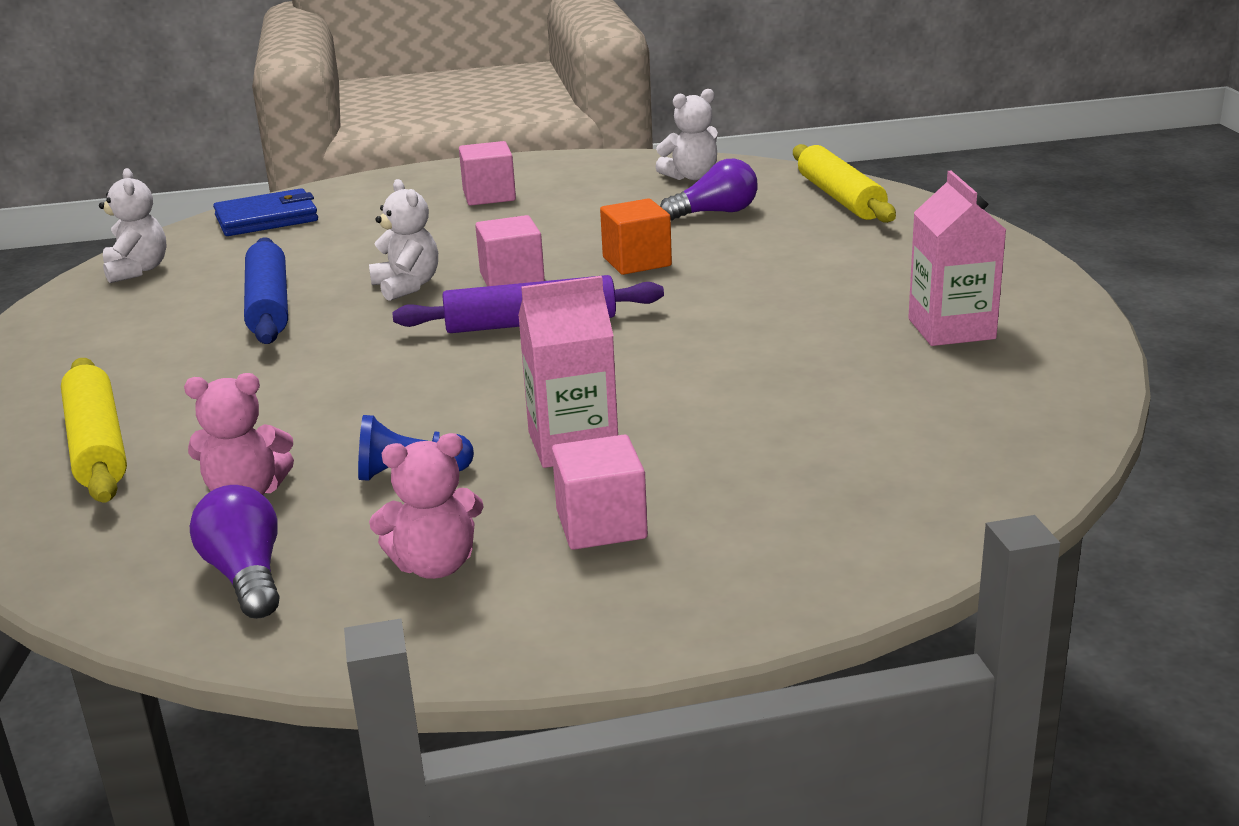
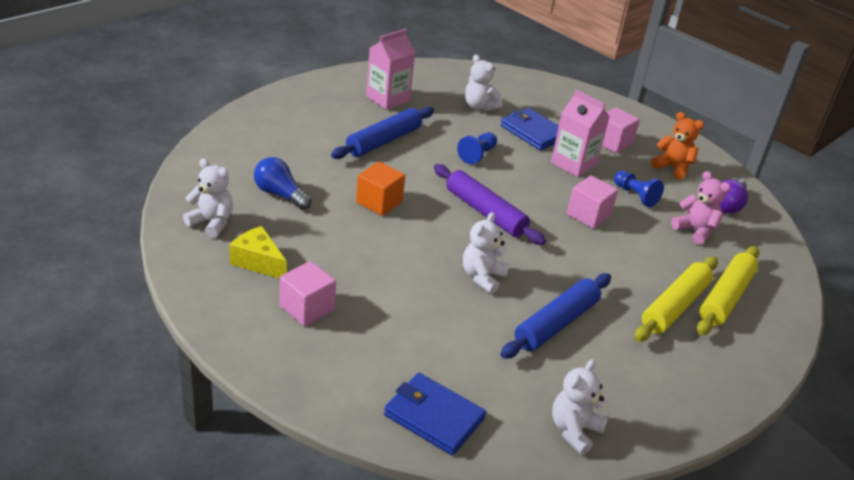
camera: 130 degrees left, 10 degrees up
(435, 565) = (672, 168): pink teddy bear -> orange teddy bear
(512, 279) = (439, 239): pink cube -> pink cube (588, 215)
(592, 187) = (258, 262): none -> yellow cheese
(692, 360) = (477, 154): none -> blue pawn
(715, 213) = (280, 194): purple light bulb -> blue light bulb
(722, 439) = (533, 132): none -> blue wallet
(800, 296) = (384, 141): none -> blue rolling pin
(840, 198) = (225, 155): yellow rolling pin -> yellow rolling pin (674, 306)
(868, 411) = (479, 106): none -> white teddy bear

